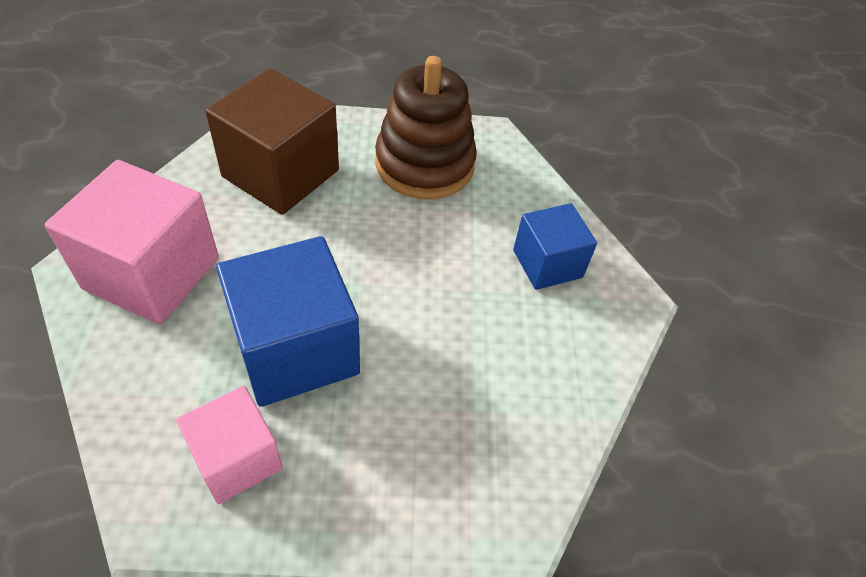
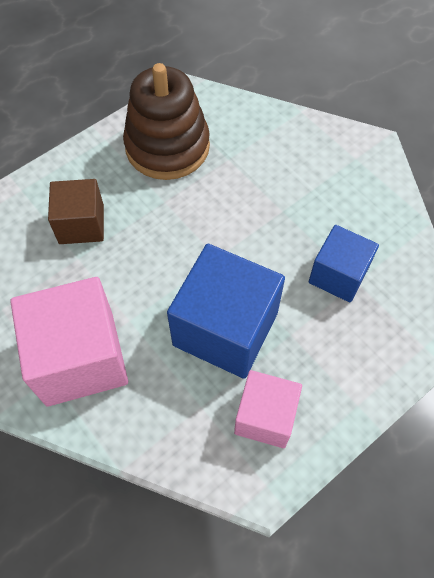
camera: 35 degrees left, 10 degrees up
(281, 173) = (81, 224): brown cube -> brown cube, size x0.60
(547, 264) = (307, 159): blue cube -> blue cube (338, 275)

